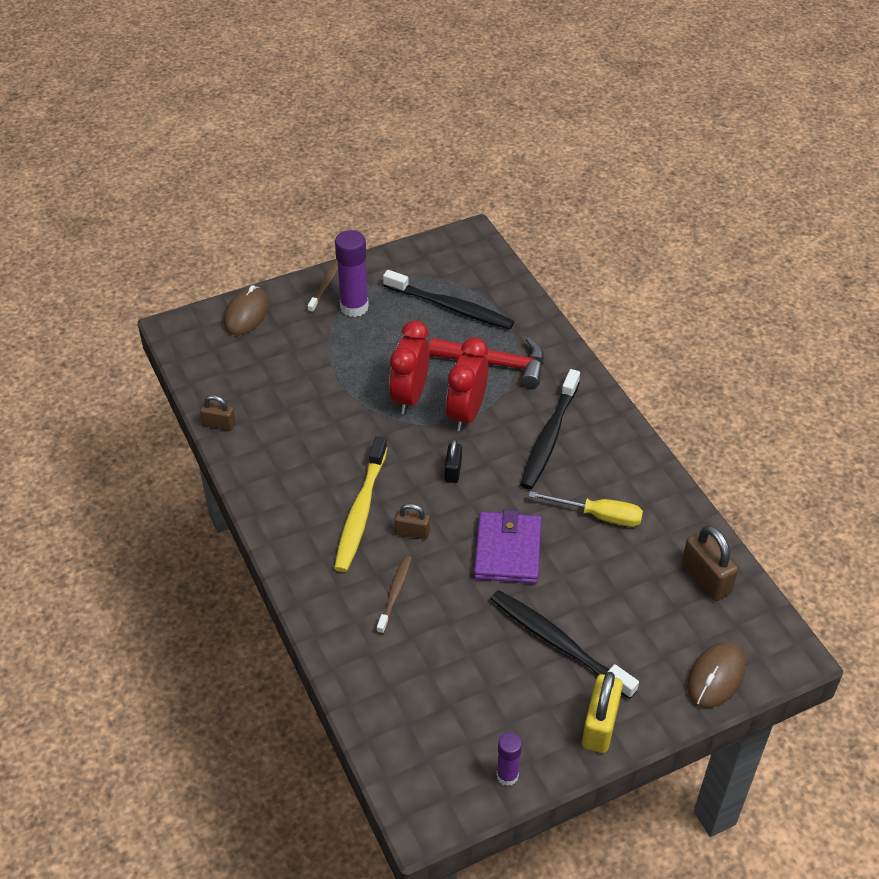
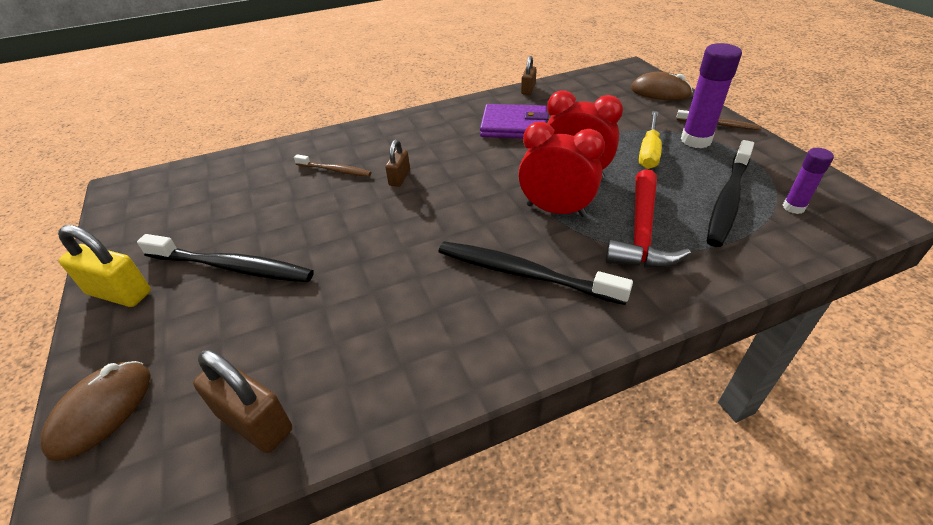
camera: 95 degrees right, 5 degrees down
(360, 511) = (429, 151): yellow toothbrush -> none
(453, 471) = (473, 201): black padlock -> none
(507, 775) = (118, 229): purple glue stick -> purple glue stick (793, 207)
(508, 550) = (361, 235): purple wallet -> purple wallet (514, 125)
(558, 643) = (232, 267): black toothbrush -> black toothbrush turned 60 degrees clockwise
(598, 516) = (392, 312): yellow screwdriver -> yellow screwdriver (649, 152)
(706, 578) = (255, 422): brown padlock -> brown padlock turned 60 degrees clockwise
(716, 677) = (102, 411): brown mouse -> brown mouse turned 75 degrees clockwise

